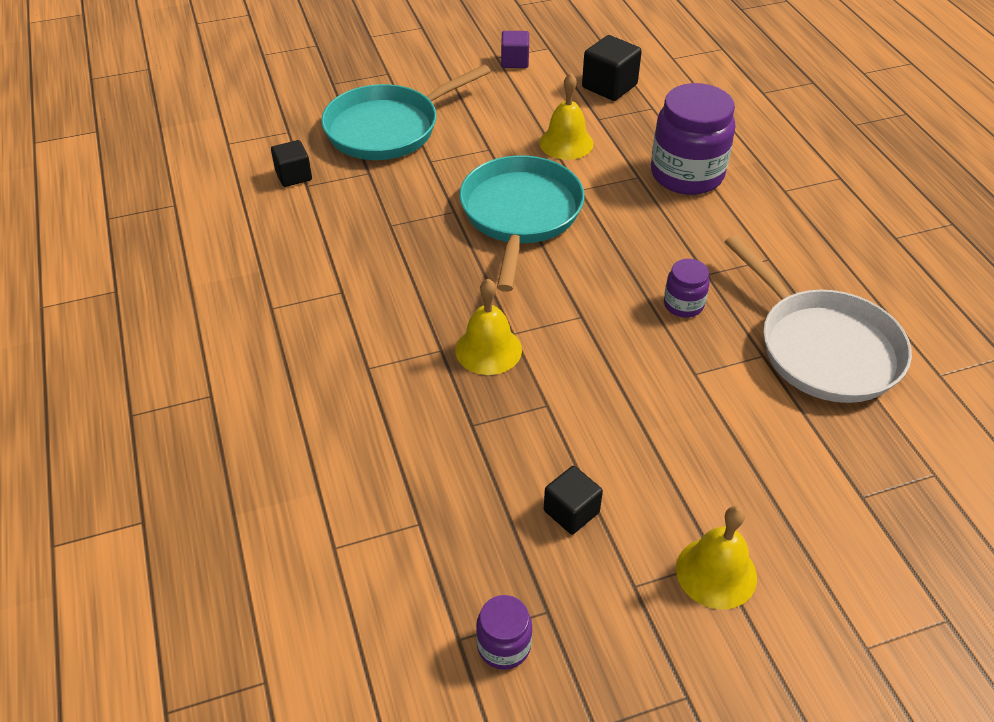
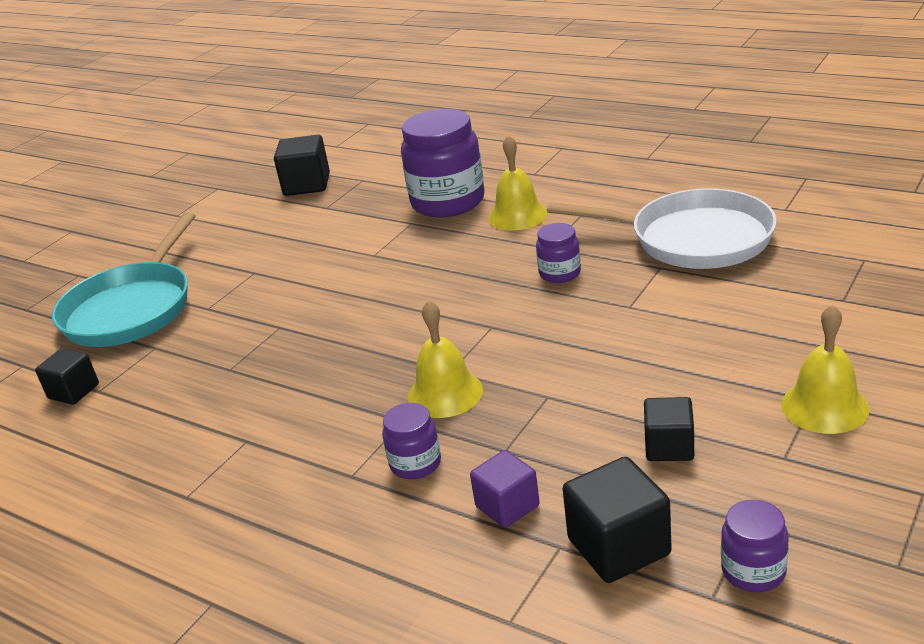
camera: 35 degrees left, 15 degrees down
(410, 390) = (415, 463): none -> purple jar
(450, 555) = (619, 547): none -> black cube
(515, 61) = (198, 210): purple cube -> purple cube (507, 506)
(520, 215) = (345, 296): turquoise pan -> none
(566, 143) = (319, 234): yellow bell -> yellow bell (517, 215)

